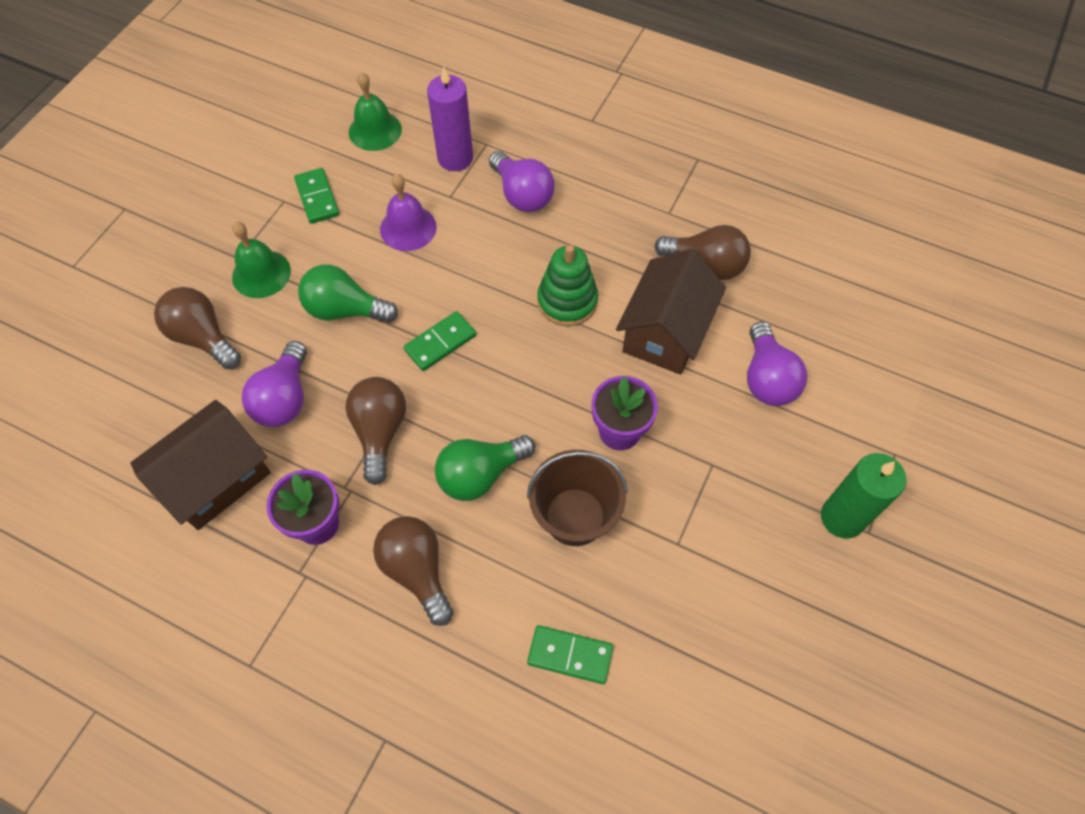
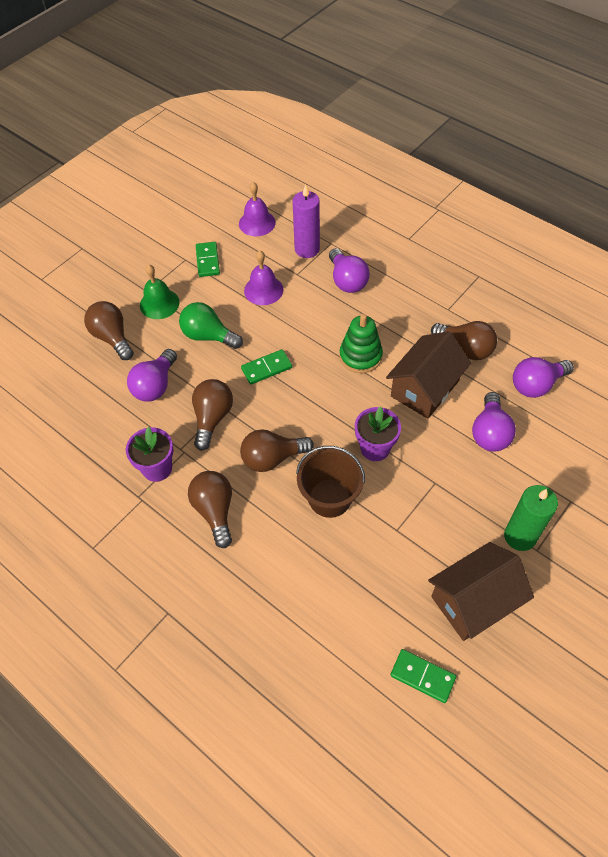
camera: 15 degrees right, 5 degrees down
(215, 478) = (99, 427): brown house -> brown house (474, 601)
(375, 130) = (257, 223): green bell -> purple bell
(480, 474) = (272, 458): green light bulb -> brown light bulb
(570, 655) = (303, 586): green domino -> green domino (422, 676)
(810, 299) = (536, 385): none -> purple light bulb

